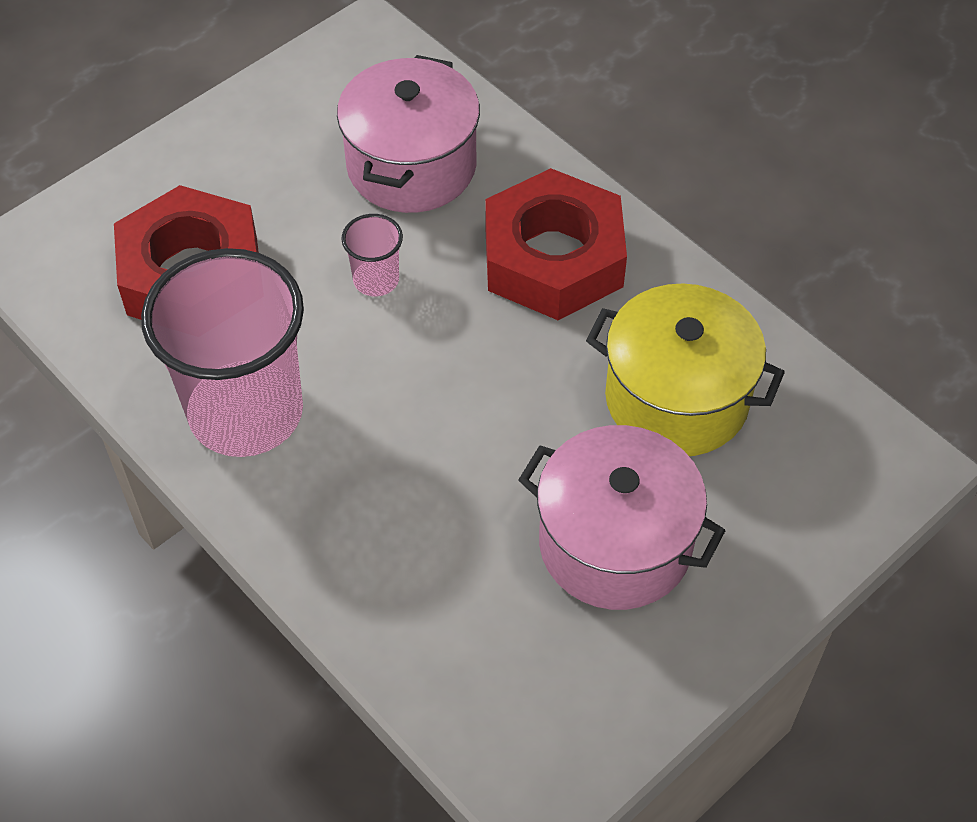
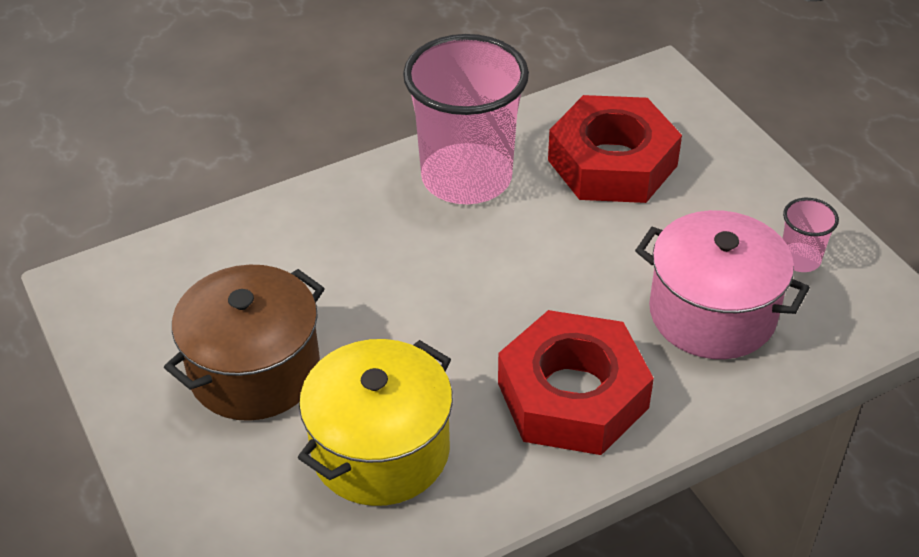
camera: 105 degrees right, 10 degrees down
(376, 280) = (578, 268): pink cup -> pink cup (800, 259)
(615, 544) = (254, 370): pink pot -> brown pot

